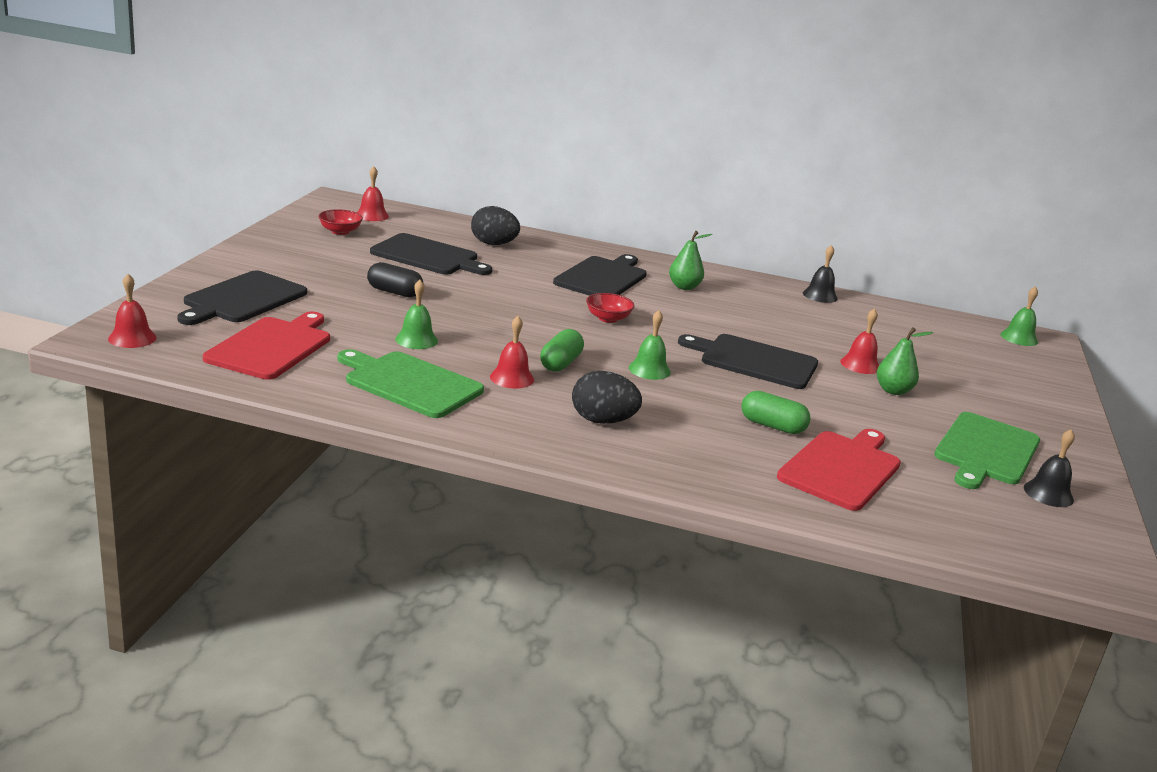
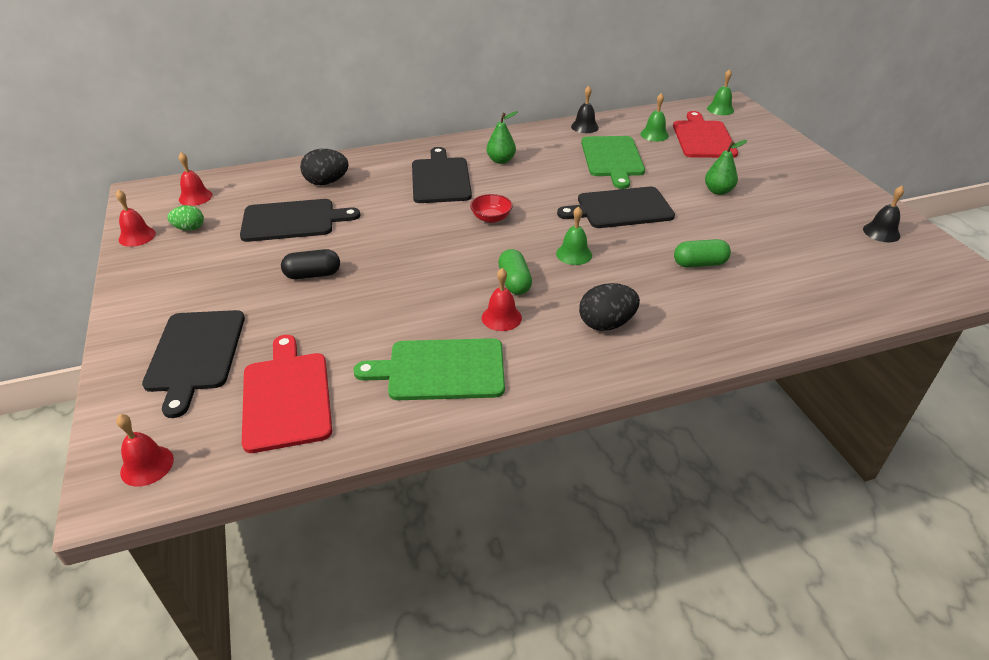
camera: 30 degrees left, 15 degrees up
(340, 231) = (189, 228): red bowl -> green egg
(416, 340) = (389, 318): green bell -> green bell (654, 135)
(842, 468) = (776, 278): red cutting board -> red cutting board (703, 138)
(860, 365) = (676, 178): red bell -> red bell (137, 236)
(985, 451) = (816, 215): green cutting board -> green cutting board (612, 159)

